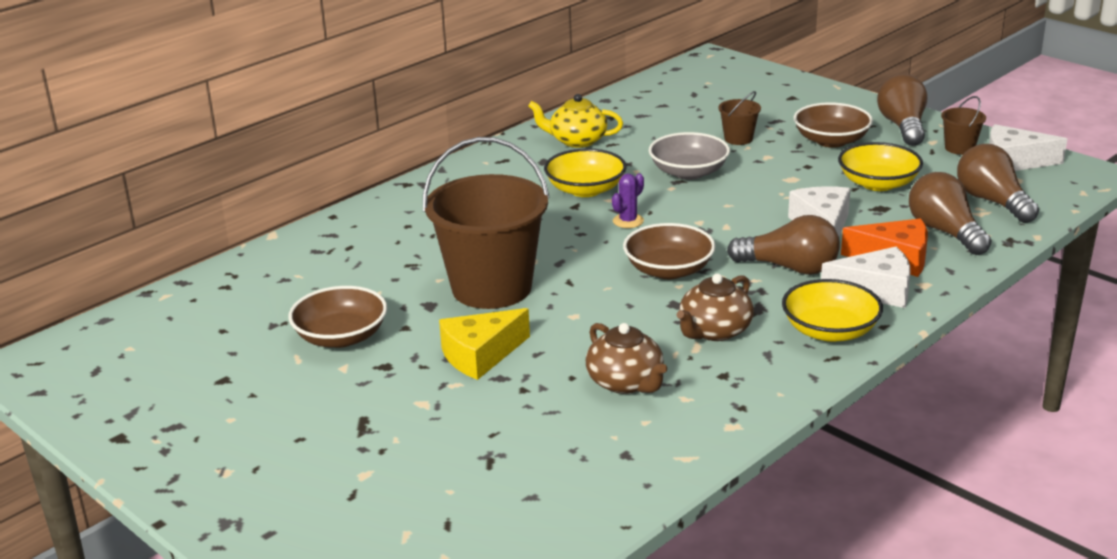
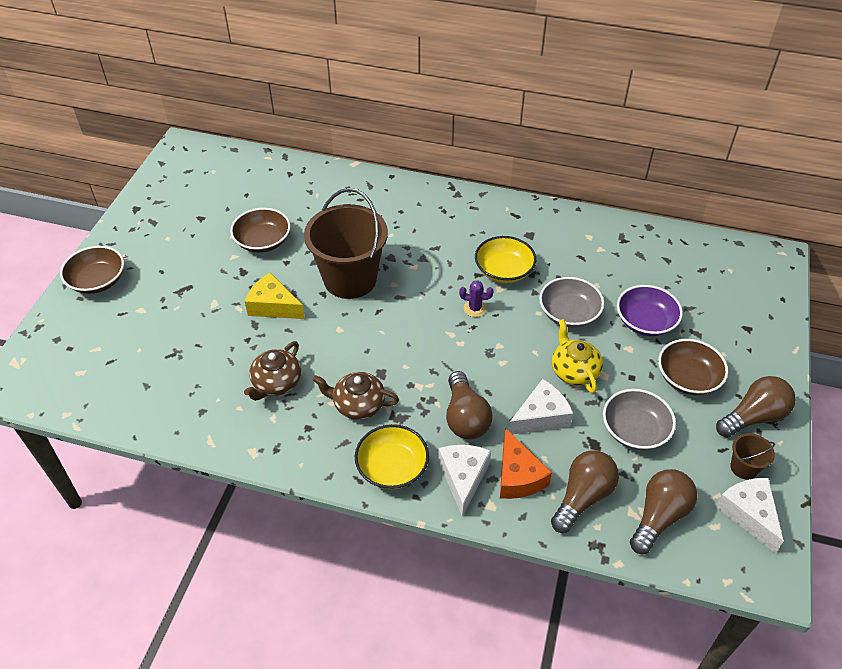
camera: 60 degrees right, 20 degrees up
(577, 141) = (572, 238): yellow teapot -> yellow teapot (574, 371)
(668, 270) = (422, 353): brown bowl -> brown bowl (97, 281)
(738, 139) = (645, 322): brown bucket -> purple bowl
(875, 290) = (463, 478): white cheese -> white cheese turned 150 degrees counterclockwise
(878, 183) = (634, 430): yellow bowl -> grey bowl

